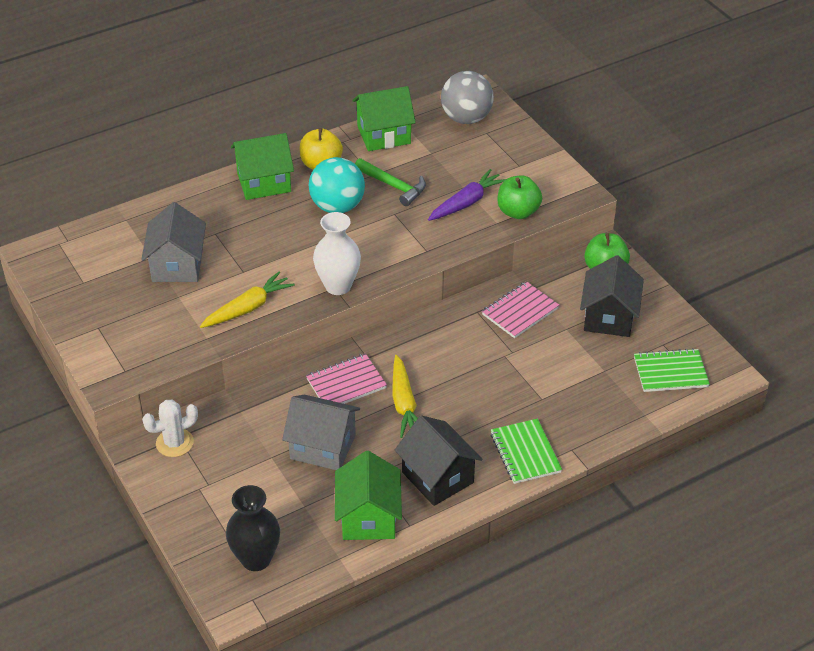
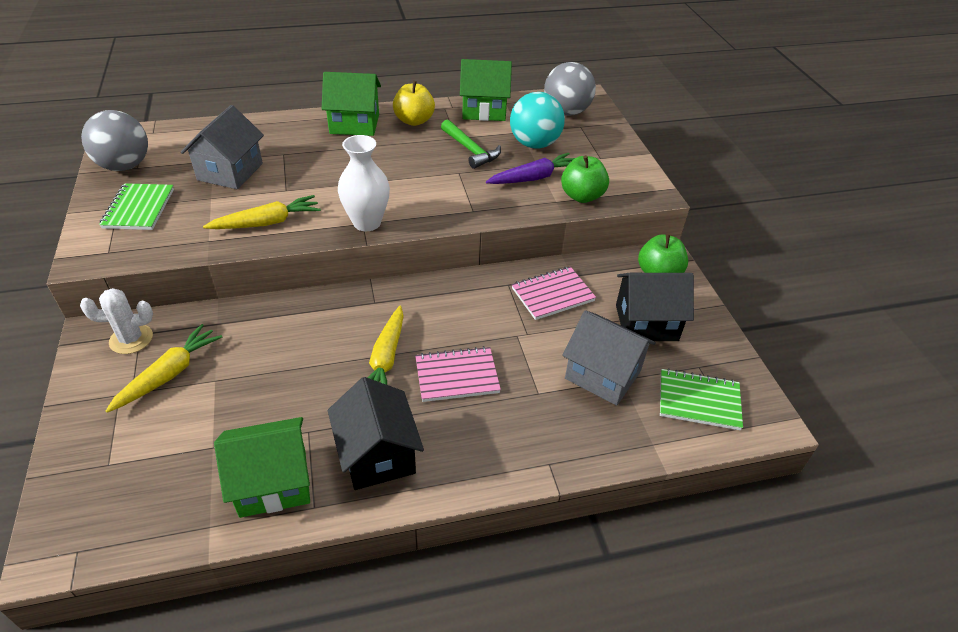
camera: 15 degrees right, 0 degrees up
(70, 283) = (125, 166): none -> grey ball
(229, 462) = (169, 374): none -> yellow carrot
(256, 559) = (117, 498): black vase -> none
(323, 447) = (274, 384): grey house -> grey house (603, 375)
(337, 206) = (408, 156): turquoise ball -> turquoise ball (534, 144)
(346, 383) = (338, 323): pink notebook -> pink notebook (457, 376)
(368, 517) = (273, 483): green house -> green house turned 60 degrees clockwise
(525, 453) = (492, 453): green notebook -> green notebook (139, 209)
(609, 317) = (646, 322): black house -> black house turned 60 degrees clockwise

